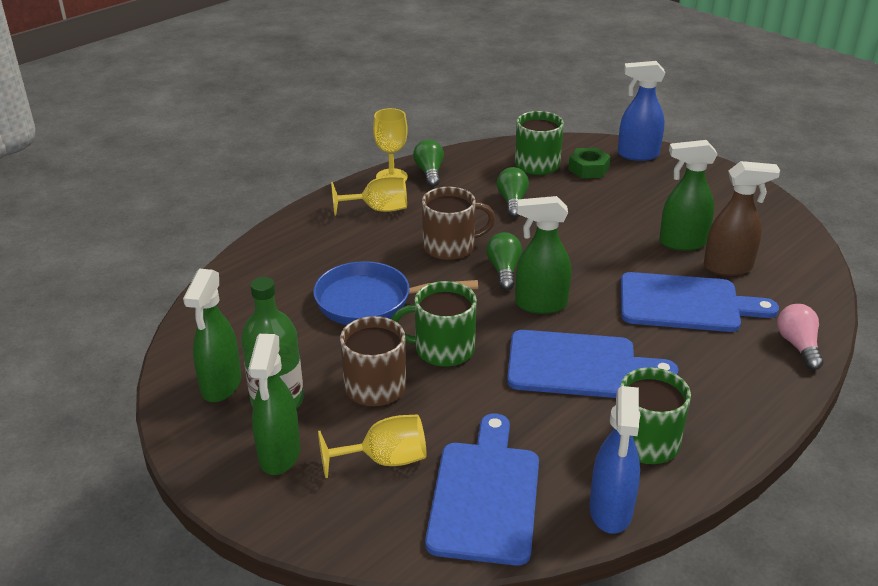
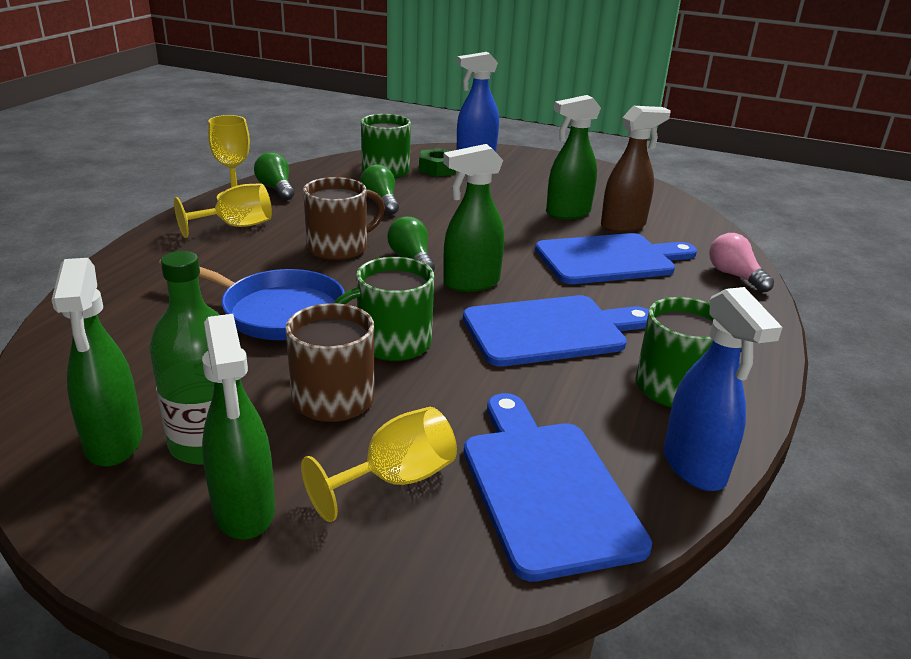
camera: 25 degrees left, 5 degrees down
(370, 301) = (276, 312): blue pan -> blue pan turned 135 degrees counterclockwise

